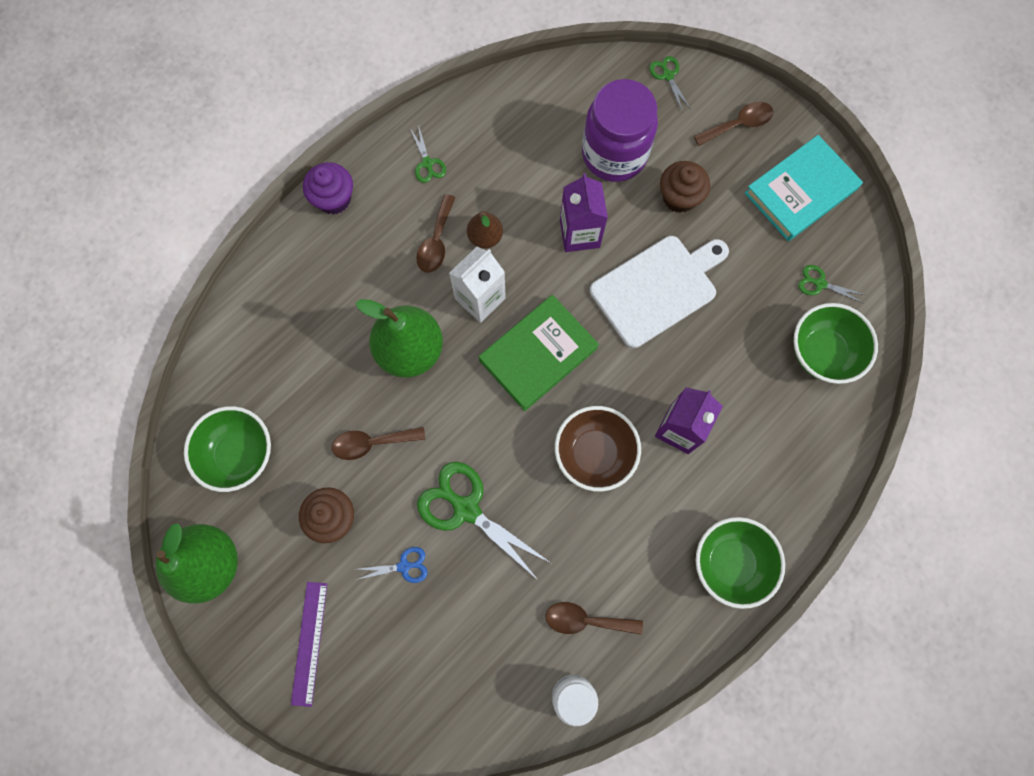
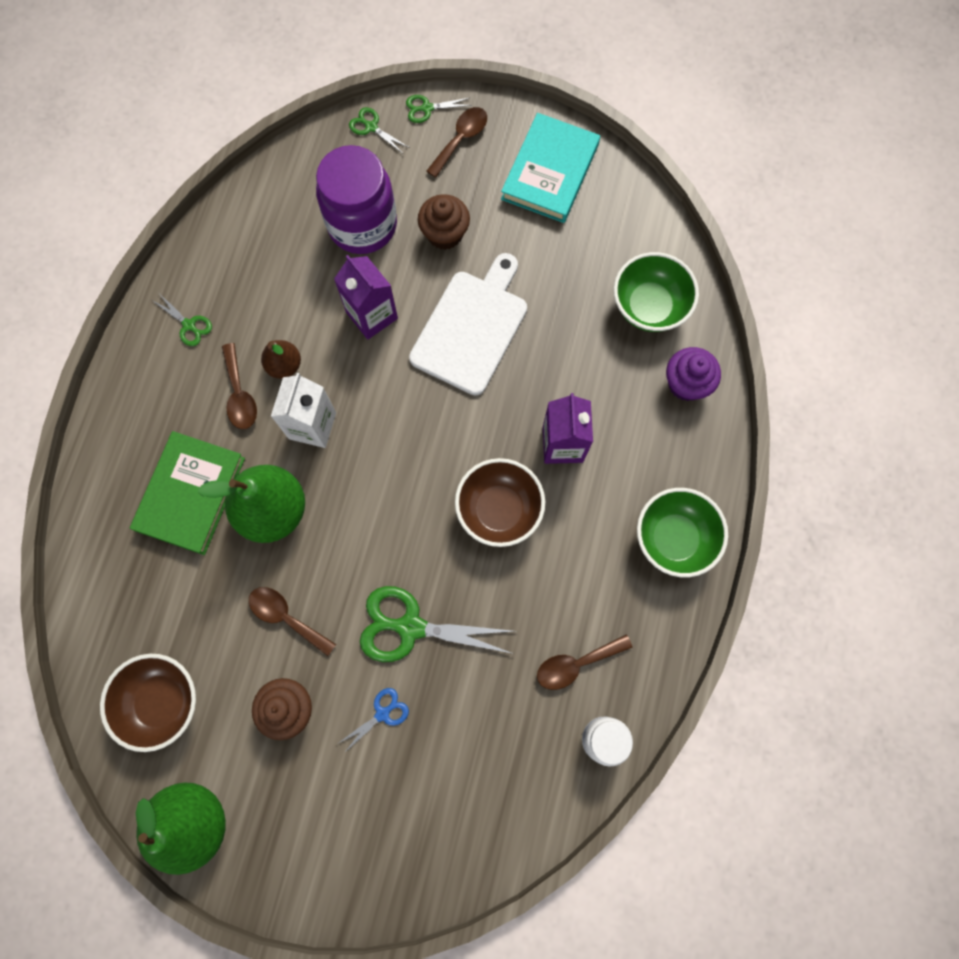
camera: 30 degrees left, 0 degrees up
(239, 454) = (162, 701): green bowl -> brown bowl
(309, 643) = (333, 838): purple ruler -> none
(334, 199) = (115, 407): purple cupcake -> purple cupcake (686, 383)
(372, 443) = (286, 617): brown spoon -> brown spoon turned 75 degrees clockwise
(538, 354) = (396, 447): green book -> green book (191, 494)
(819, 283) = (612, 246): green scissors -> green scissors (426, 108)

